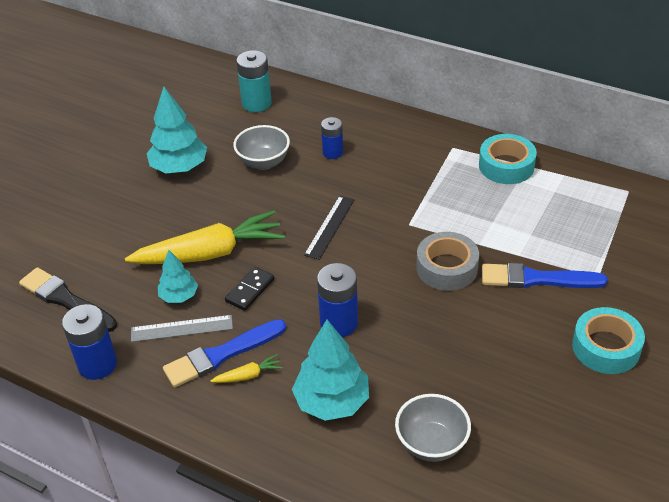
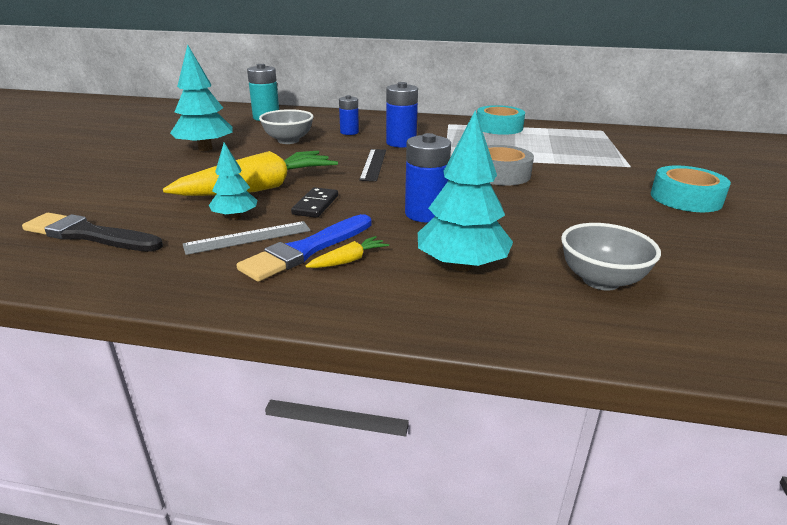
camera: 20 degrees left, 15 degrees down
(97, 364) = (143, 278): blue battery -> blue battery (401, 143)
(537, 279) = (583, 172): blue brush -> none

